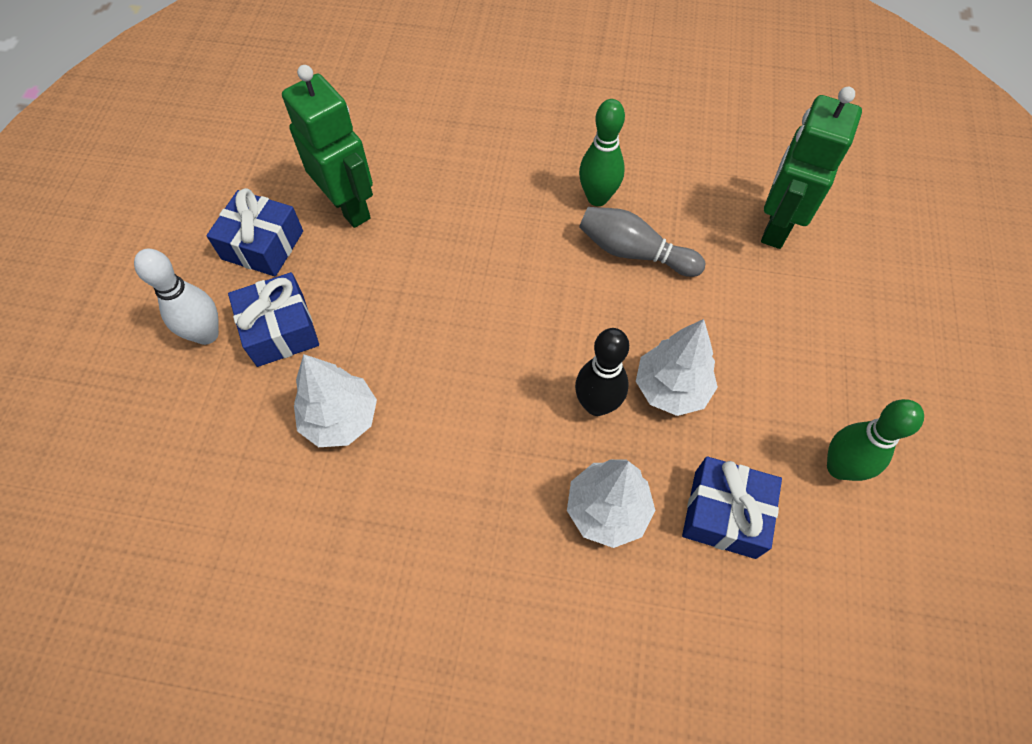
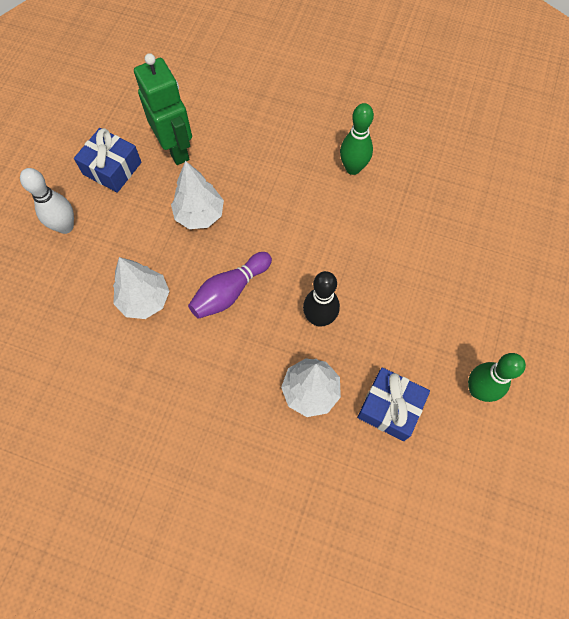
camera: 10 degrees right, 5 degrees up
(280, 330) = (115, 231): blue gift -> none
(462, 388) = (230, 291): none -> purple bowling pin
(634, 252) = (370, 213): grey bowling pin -> none
(671, 388) = (373, 315): white tree -> white tree (199, 215)
(776, 226) = (478, 209): green robot -> none

